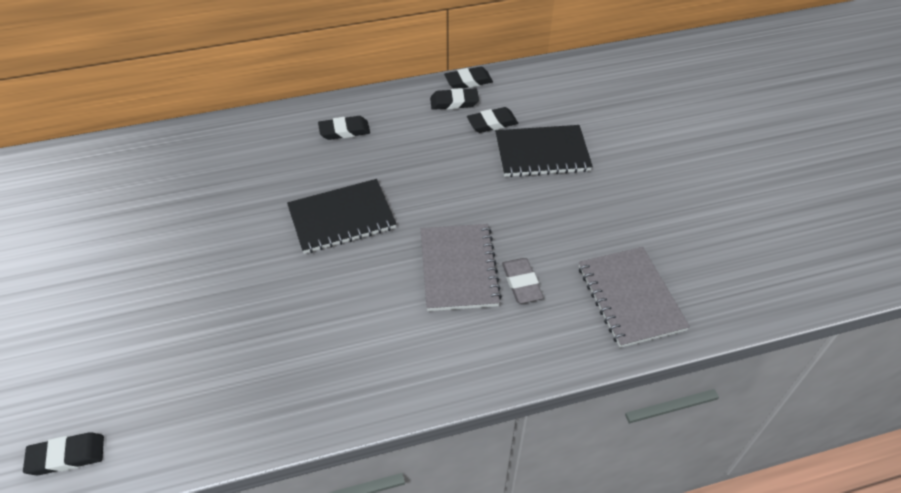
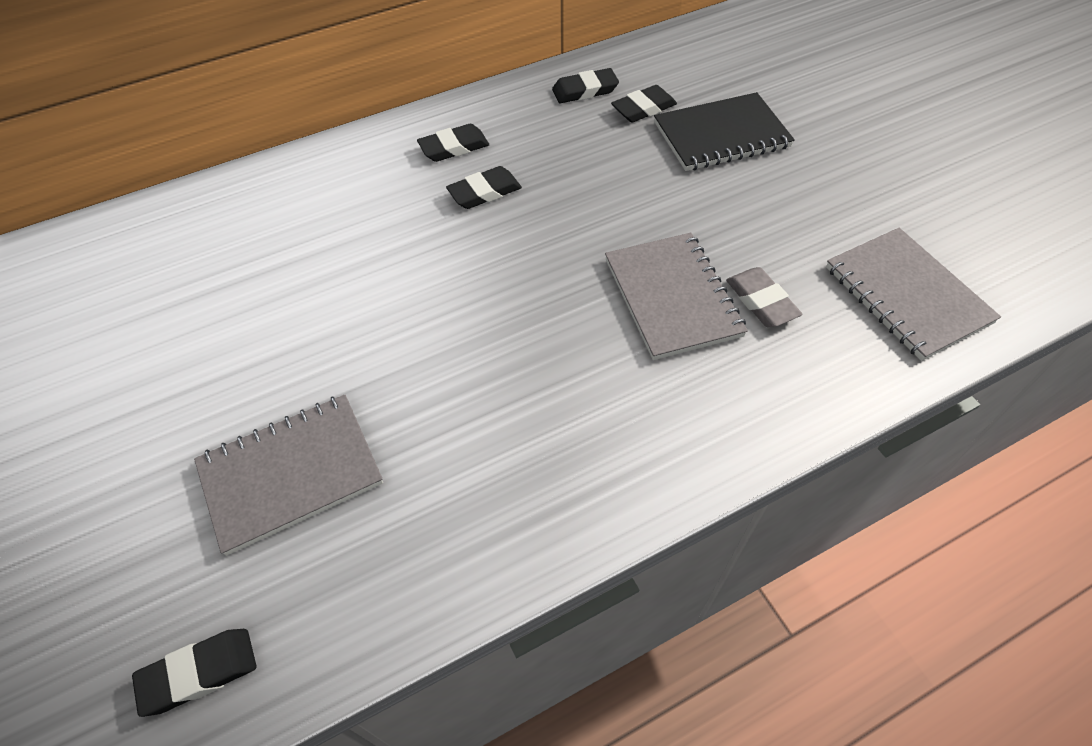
camera: 10 degrees left, 5 degrees up
(161, 341) = (291, 473): none -> grey notebook
(342, 218) = (491, 259): black notebook -> none
(468, 81) = (593, 62): black eraser -> black eraser (484, 192)

